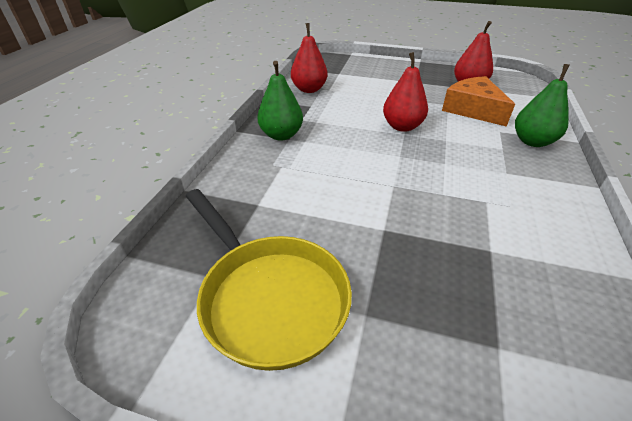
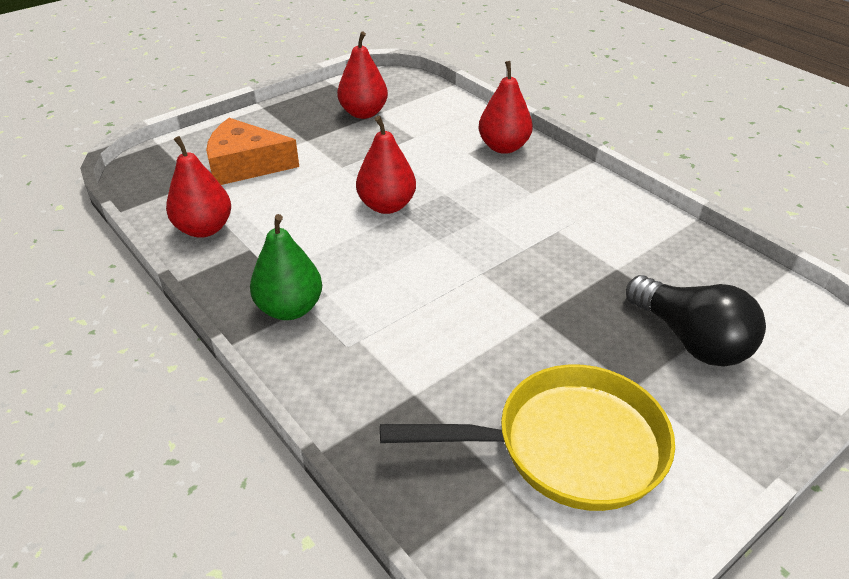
camera: 55 degrees left, 0 degrees up
(466, 336) = (691, 340): none -> black light bulb
(473, 109) = (412, 142): orange cheese -> orange cheese (245, 165)
(532, 141) = (503, 147): green pear -> red pear

